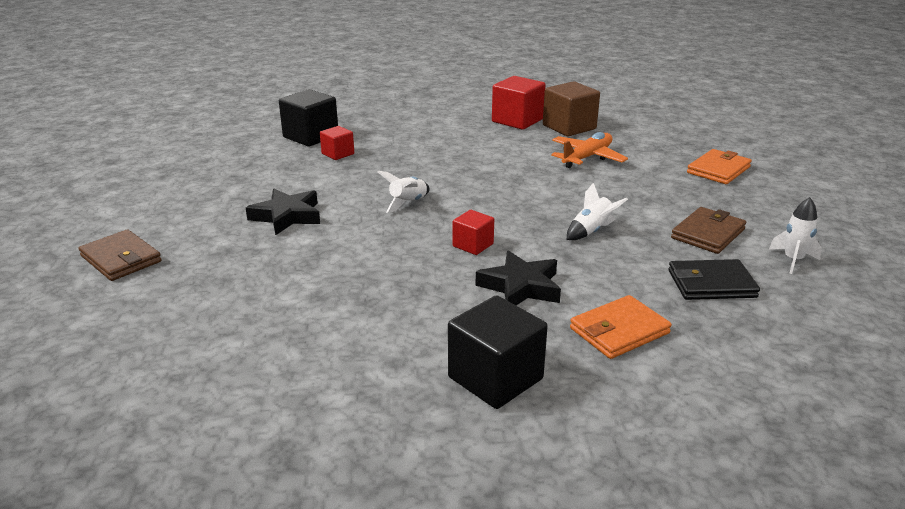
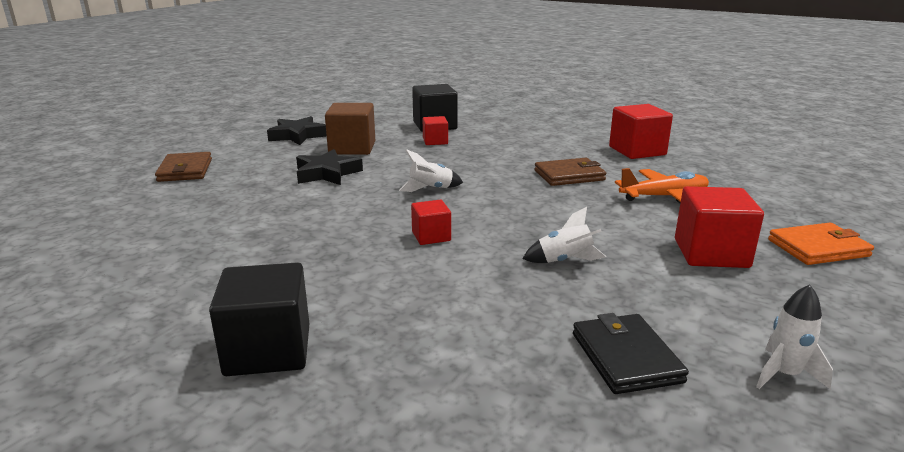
camera: 35 degrees right, 5 degrees down
(521, 286) = (417, 284): black star -> black star (297, 136)
(569, 127) = (685, 167): brown cube -> brown cube (352, 148)
(619, 331) = (445, 360): orange wallet -> none
(668, 194) = (711, 253): none -> red cube
(708, 234) = (702, 306): brown wallet -> brown wallet (569, 175)
(711, 284) = (626, 357): black wallet -> black wallet turned 45 degrees clockwise

